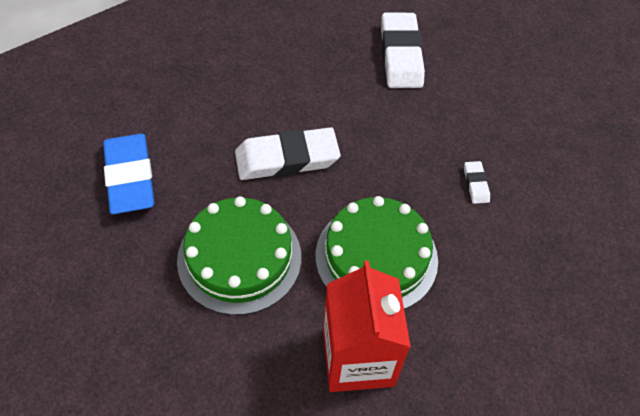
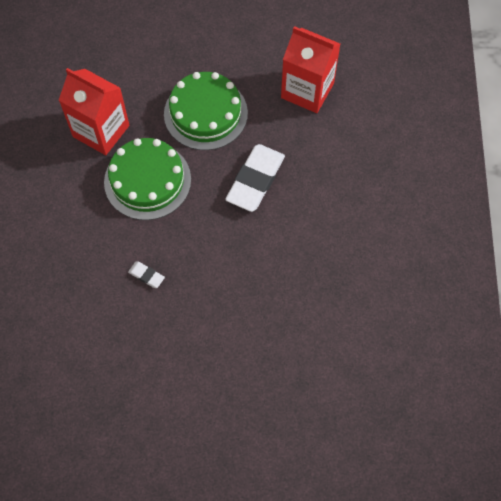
camera: 130 degrees right, 10 degrees up
(130, 177) = (307, 90): blue eraser -> red carton
(401, 55) = (291, 319): white eraser -> none

